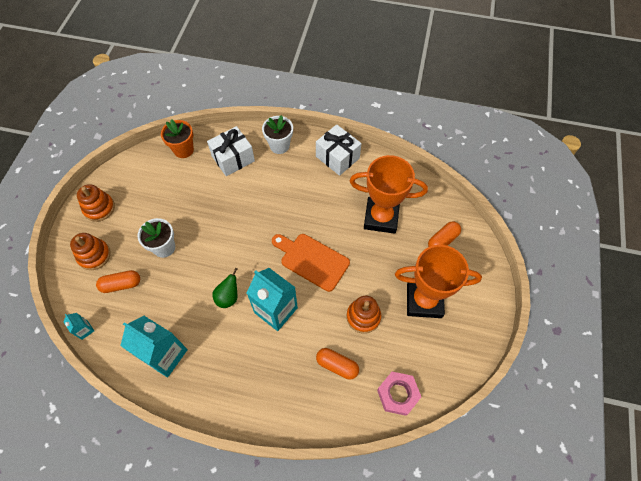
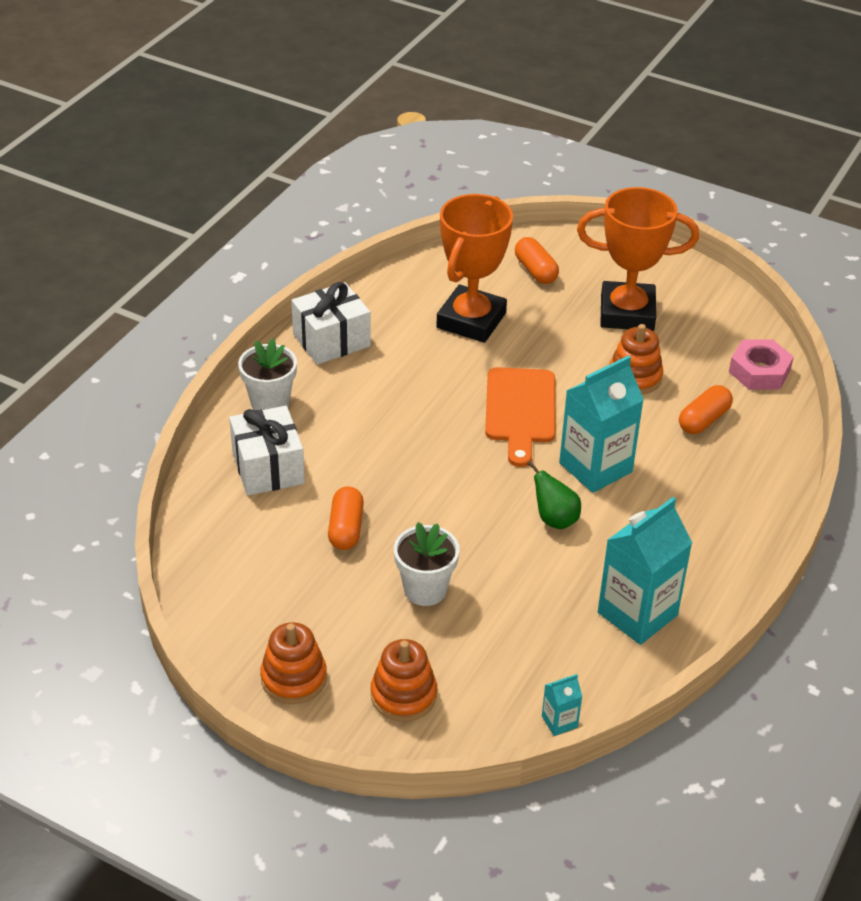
camera: 75 degrees left, 20 degrees down
(121, 284) = (482, 659): orange capsule -> orange capsule (346, 528)
(183, 150) = (211, 533): orange flower pot -> none
(312, 260) = (520, 410): orange cutting board -> orange cutting board turned 45 degrees counterclockwise
(424, 300) = (627, 313): orange trophy -> orange trophy turned 75 degrees clockwise

